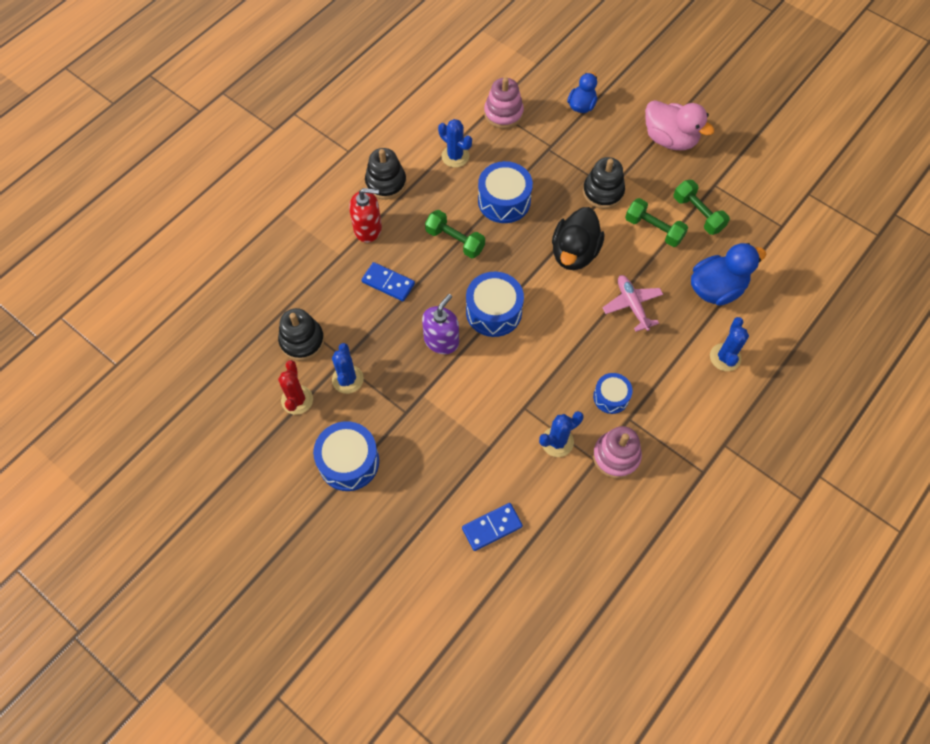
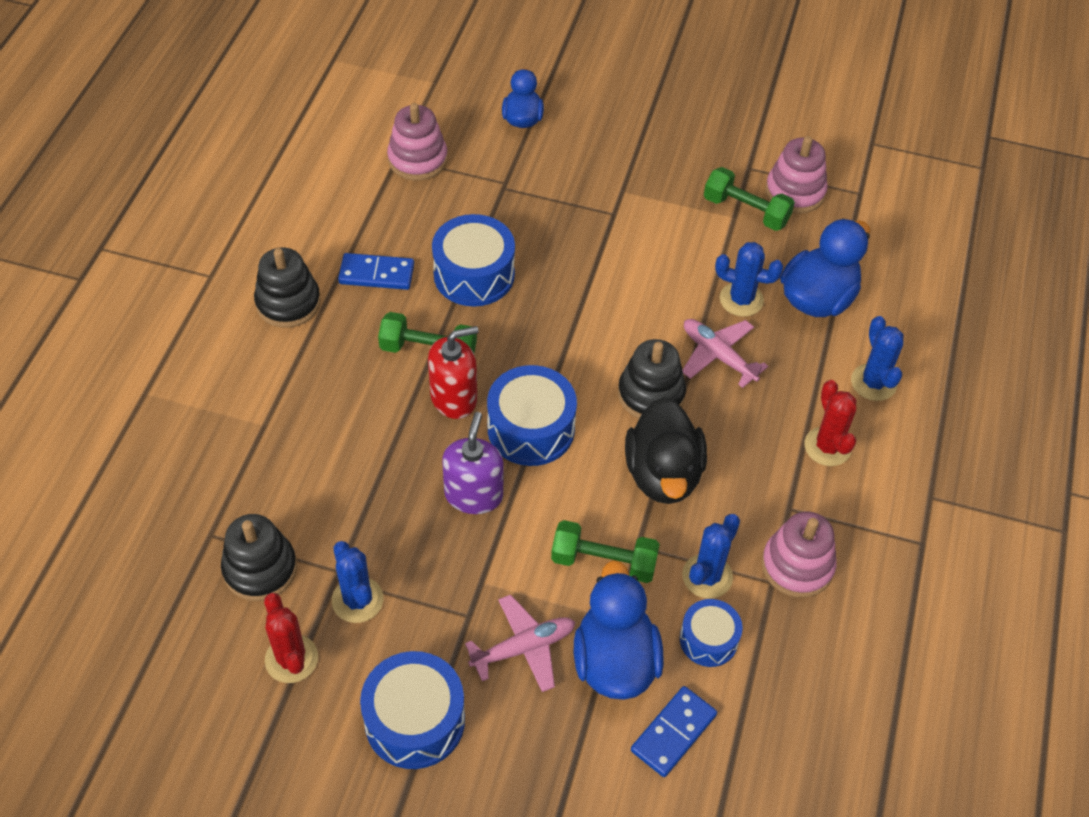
camera: 25 degrees left, 10 degrees down
(368, 229) = (290, 374): red soap dispenser -> red soap dispenser (454, 398)
(388, 283) = (356, 441): blue domino -> blue domino (376, 274)
(429, 443) = (524, 648): none -> pink plane
(455, 156) = (375, 236): blue cactus -> blue cactus (741, 299)
(478, 471) = (615, 661): none -> blue duck
(574, 253) = (606, 313): black duck -> black duck (663, 474)
(603, 192) = (606, 221): black stacking toy -> black stacking toy (651, 394)
(611, 397) = (750, 488): blue drum -> blue drum (708, 639)
(653, 229) = (698, 248): green dumbbell -> green dumbbell (603, 561)
(670, 139) = (662, 128): pink duck -> none
(673, 388) = (827, 446): none -> red cactus
(737, 211) = (795, 192): none -> pink stacking toy

